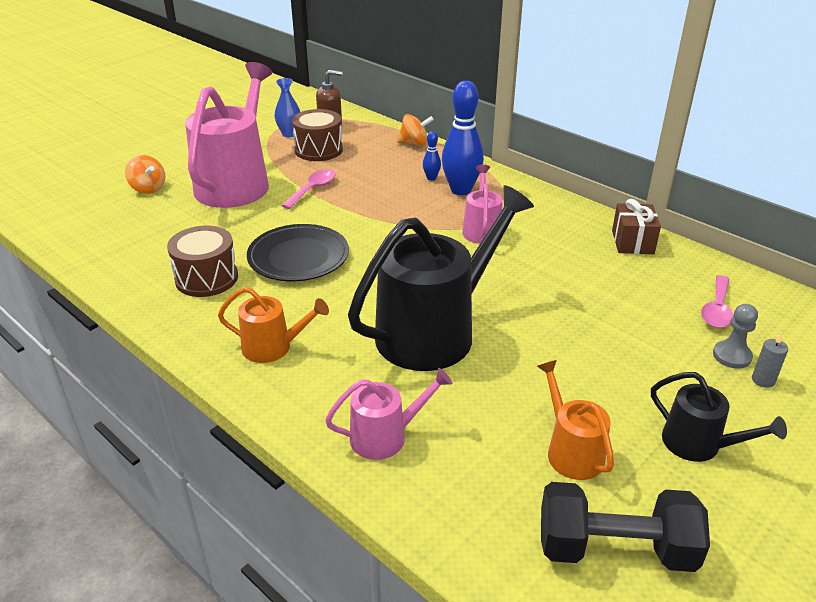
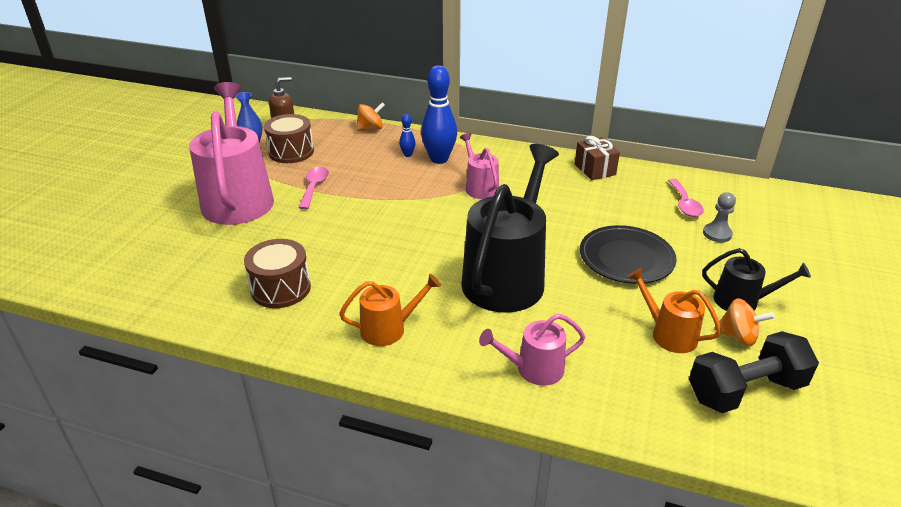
camera: 25 degrees left, 0 degrees up
(148, 188) = (154, 223): orange spinning top -> orange spinning top (738, 336)
(298, 257) = (349, 248): black plate -> black plate (626, 258)
(385, 436) = (534, 369): pink watering can -> pink watering can turned 150 degrees counterclockwise
(763, 380) = (747, 245): grey candle -> none

